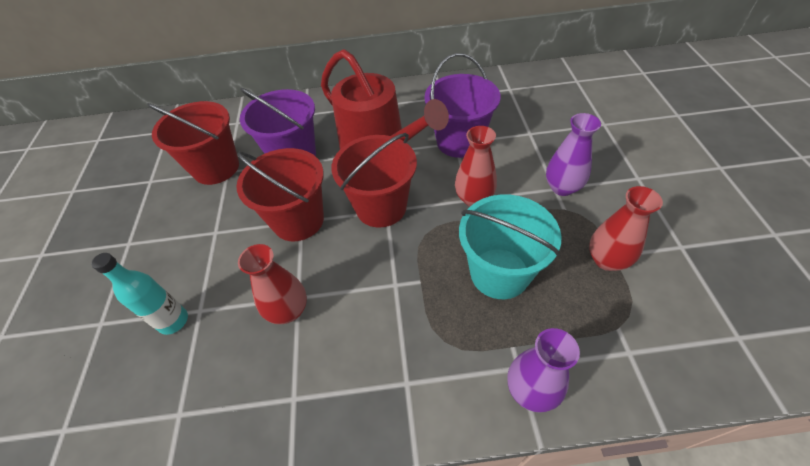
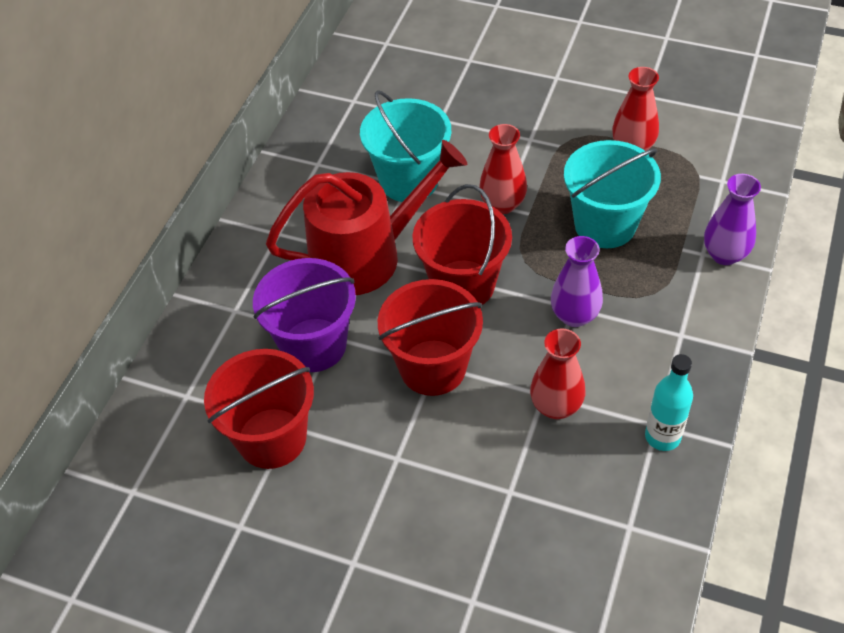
camera: 65 degrees left, 0 degrees up
(173, 321) = (511, 520): turquoise bottle -> turquoise bottle (662, 437)
(459, 142) = (409, 181): purple bucket -> turquoise bucket
(562, 187) = (532, 133): purple vase -> purple vase (574, 315)

